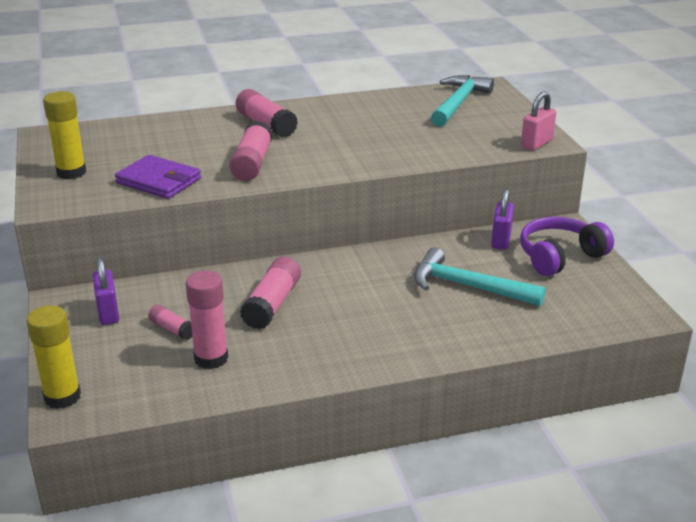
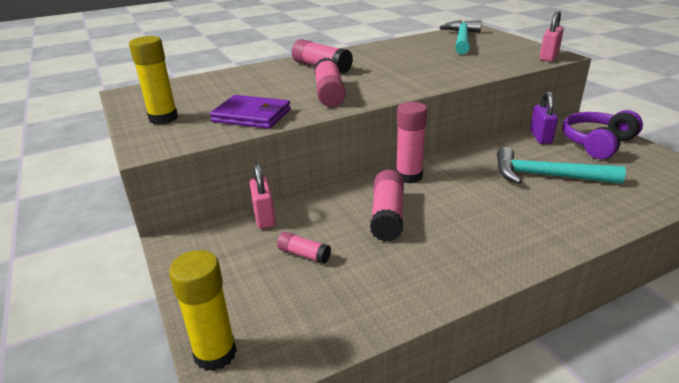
camera: 10 degrees left, 0 degrees up
(108, 313) = (231, 247): purple padlock -> none
(151, 288) = (264, 217): none -> pink padlock
(211, 358) = (359, 279): pink glue stick -> pink glue stick (409, 176)

